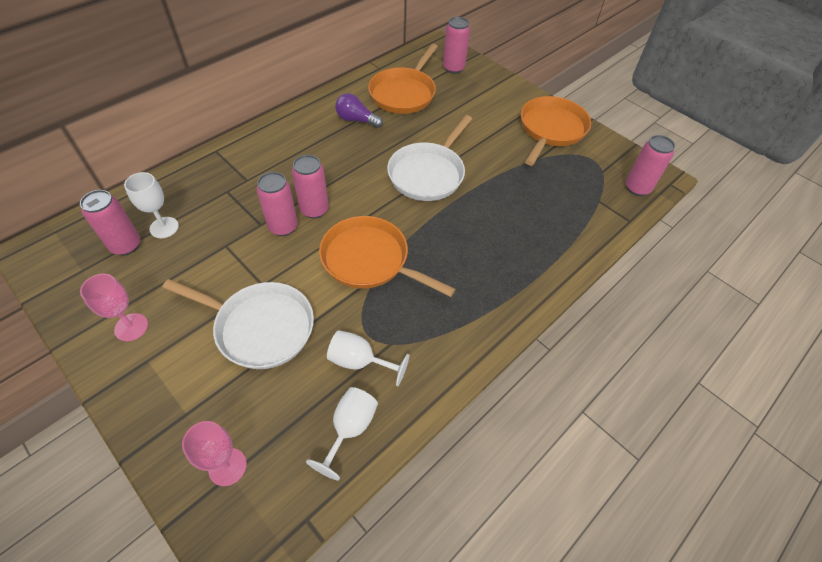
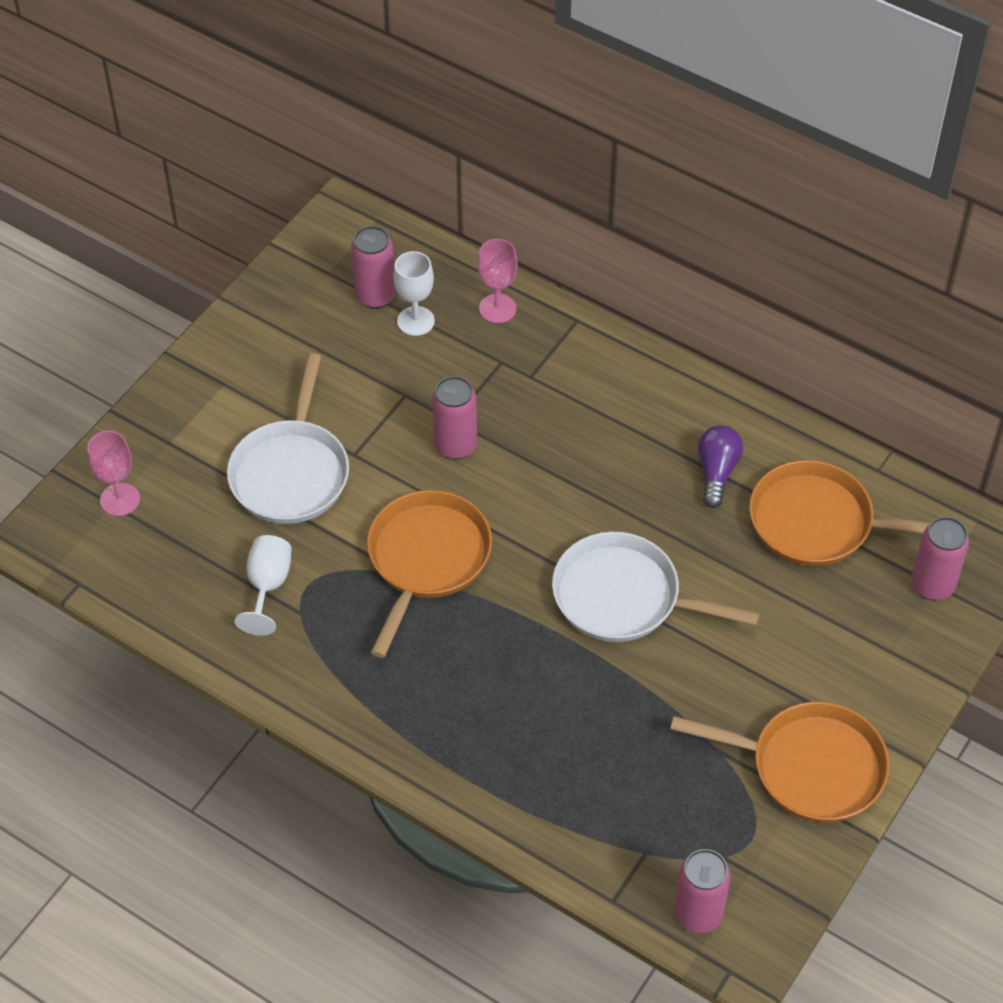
camera: 80 degrees right, 0 degrees up
(131, 327) = (262, 352): pink goblet -> pink goblet (497, 308)
(314, 210) = (499, 472): pink can -> none
(350, 428) = (181, 597): white goblet -> none

